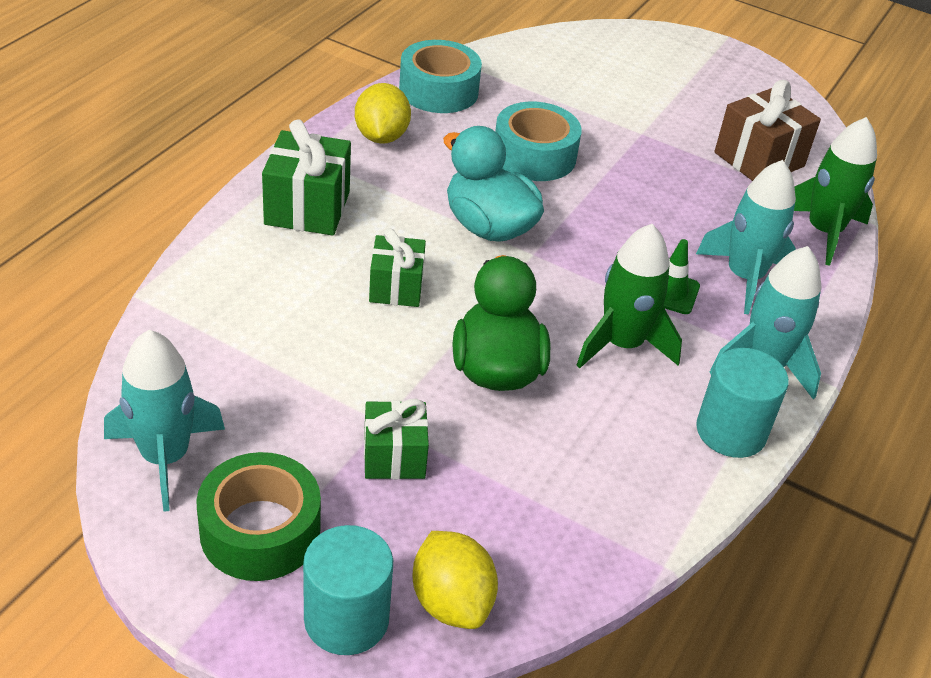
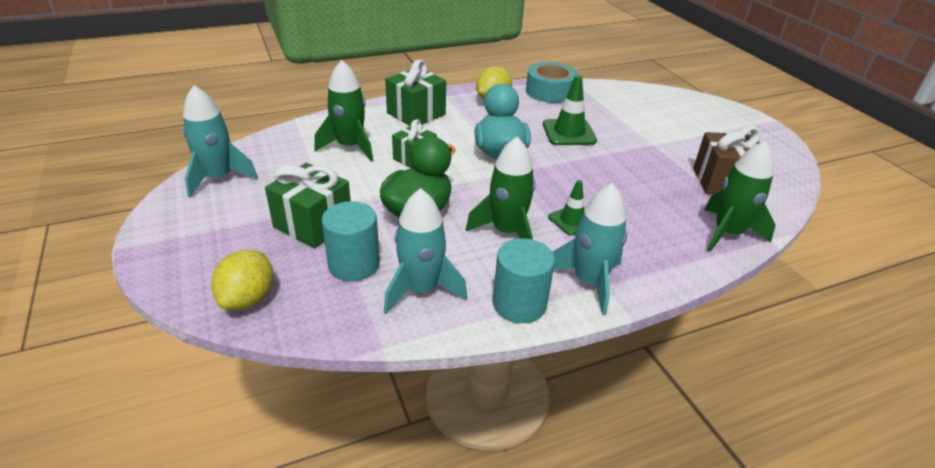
camera: 40 degrees right, 5 degrees down
(260, 531) = (212, 223): green tape -> none
(286, 310) = (349, 147): none -> green rocket
(346, 619) = (193, 278): turquoise cylinder -> turquoise cylinder (354, 264)
(394, 457) = (313, 224): green gift -> green gift, size x1.52
(534, 155) = (569, 133): turquoise tape -> green traffic cone
(744, 277) = (634, 233): turquoise rocket -> turquoise rocket (421, 289)

